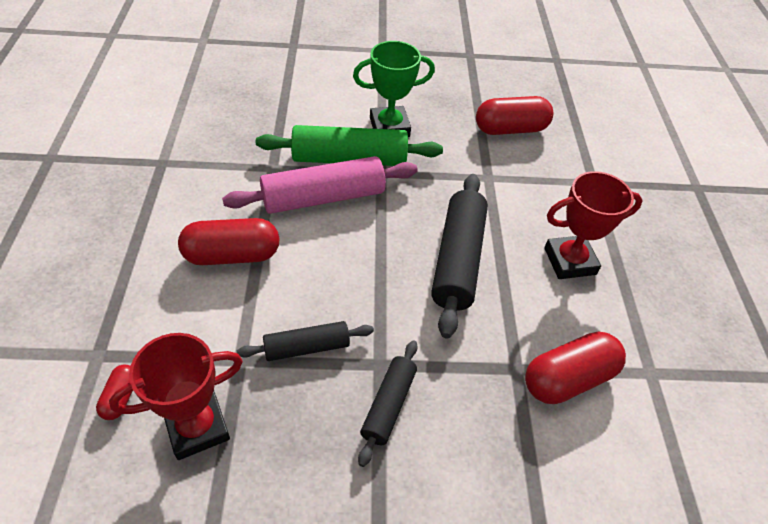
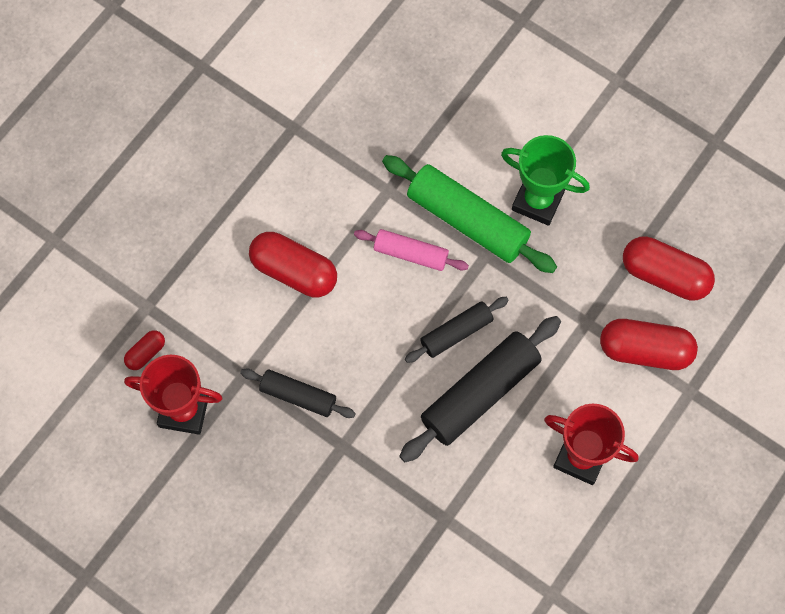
camera: 40 degrees right, 20 degrees up
(323, 198) = (410, 254): pink rolling pin -> pink rolling pin, size x0.57
(388, 405) = (325, 482): black rolling pin -> black rolling pin (456, 333)
(568, 379) = (479, 553): red capsule -> red capsule (645, 350)

